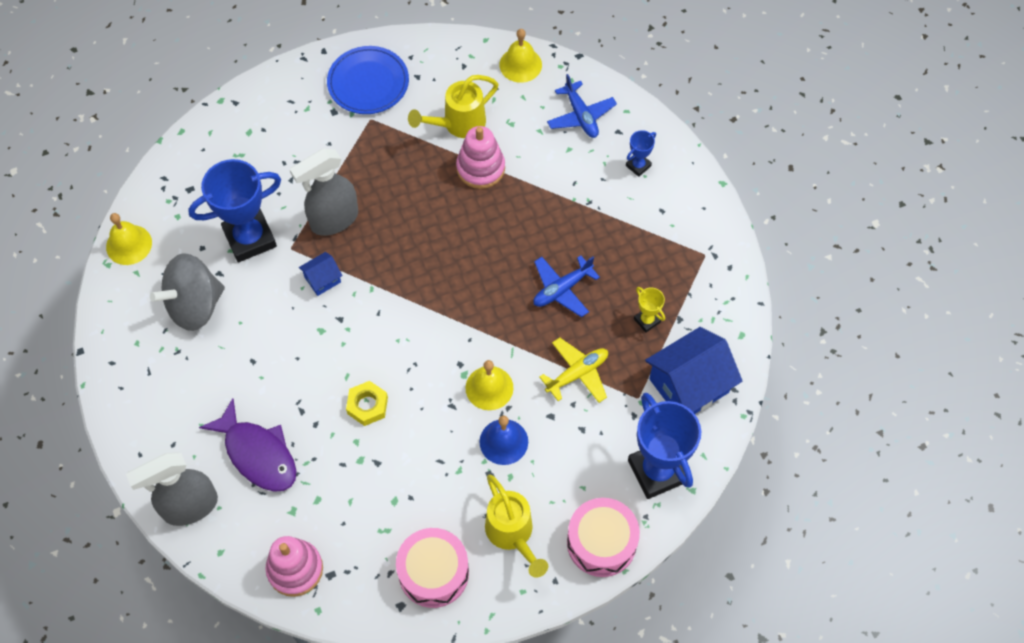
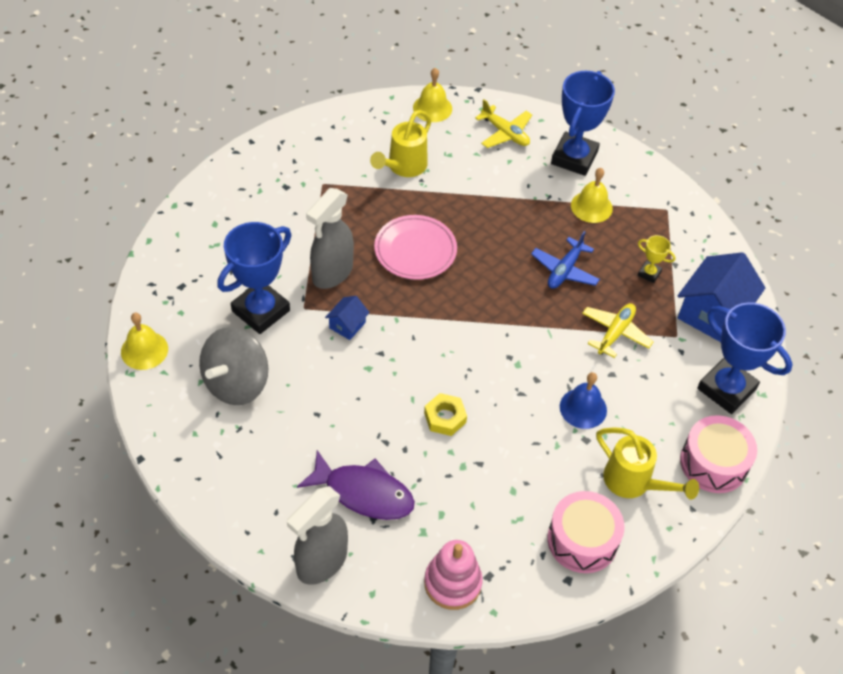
camera: 25 degrees left, 10 degrees down
(368, 83) = (305, 156): blue plate -> none
(425, 220) = (415, 250): none -> pink plate
(480, 168) = (442, 196): pink stacking toy -> none
(489, 388) = (546, 368): yellow bell -> yellow bell (591, 207)
(581, 116) = (505, 133): blue plane -> yellow plane
(638, 166) = (574, 158): blue trophy -> blue trophy, size x2.21

